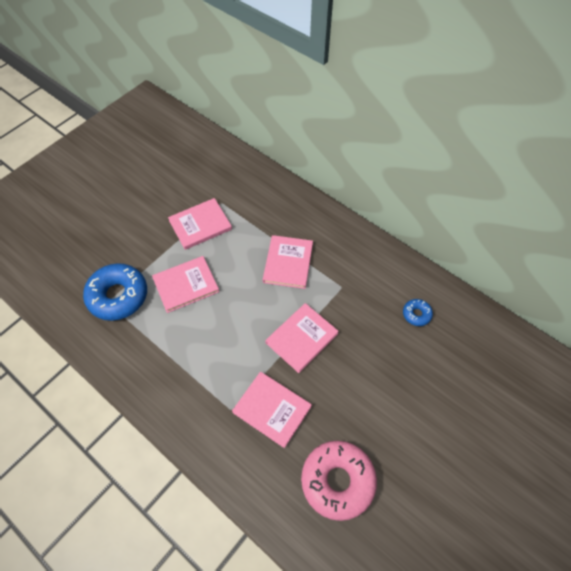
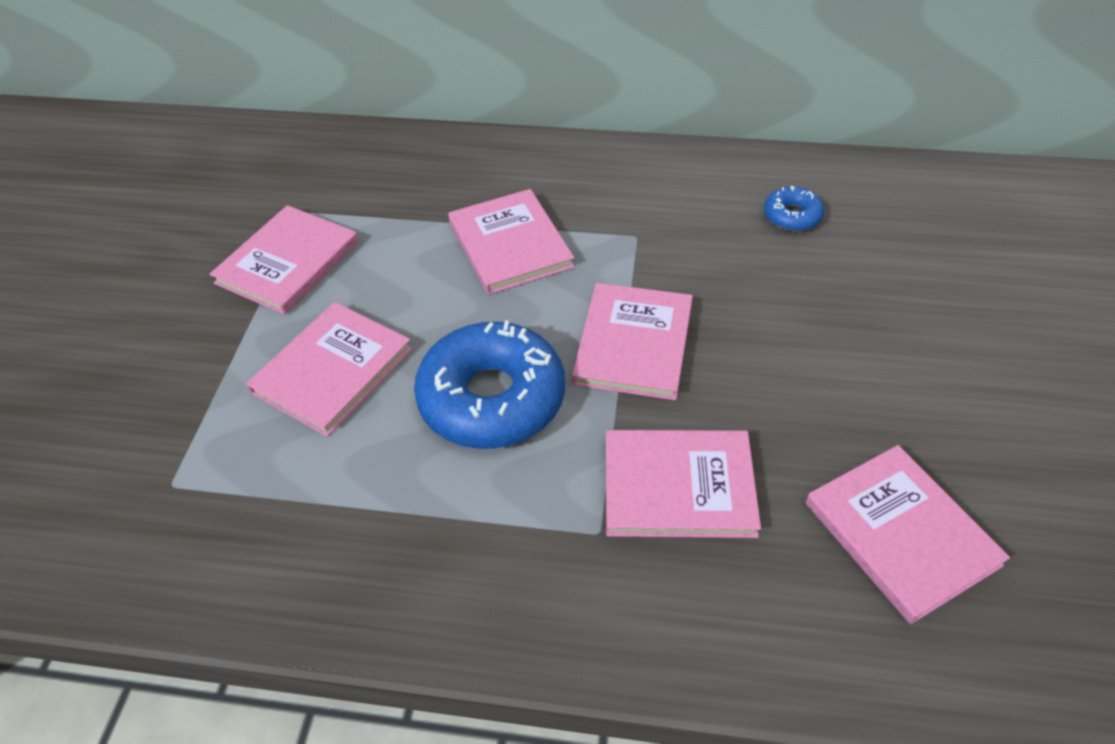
camera: 30 degrees left, 10 degrees down
(118, 296) = (189, 462): blue donut -> blue donut (492, 398)
(337, 481) = (900, 534): pink donut -> pink book

